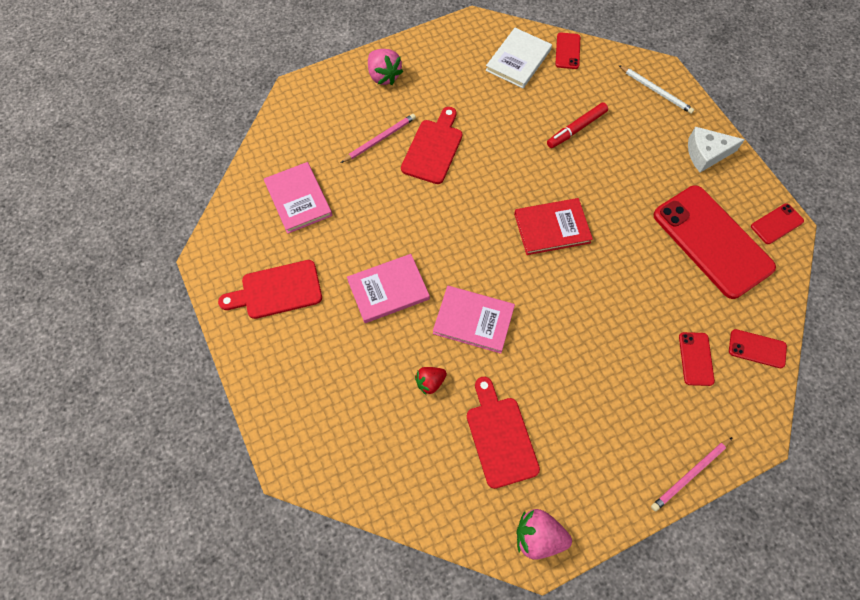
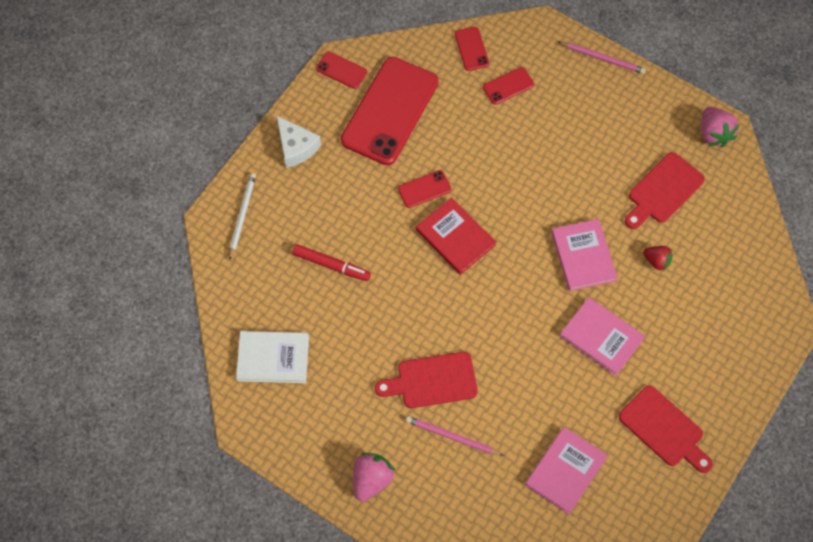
camera: 120 degrees left, 0 degrees up
(567, 51) = (233, 317): red phone -> red phone (424, 189)

